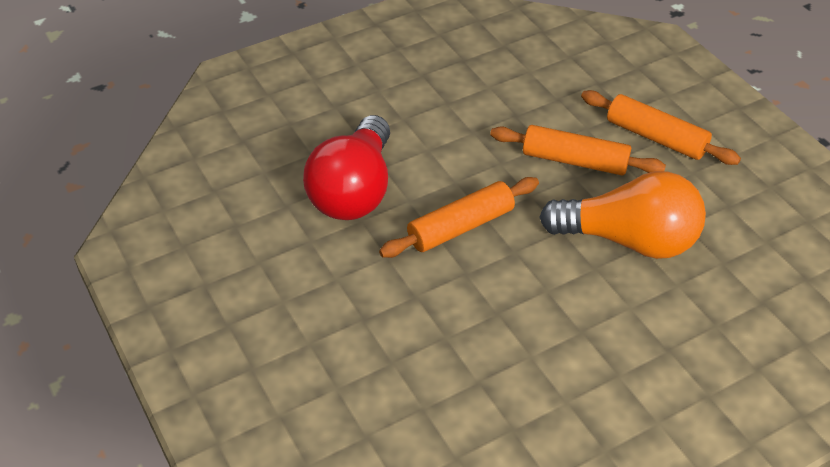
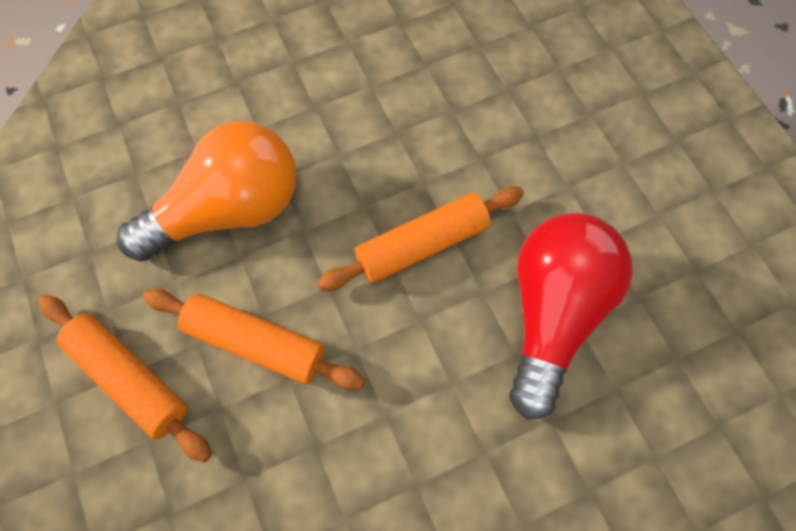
camera: 175 degrees left, 20 degrees up
(629, 240) = (228, 211): orange light bulb -> orange light bulb turned 135 degrees clockwise

